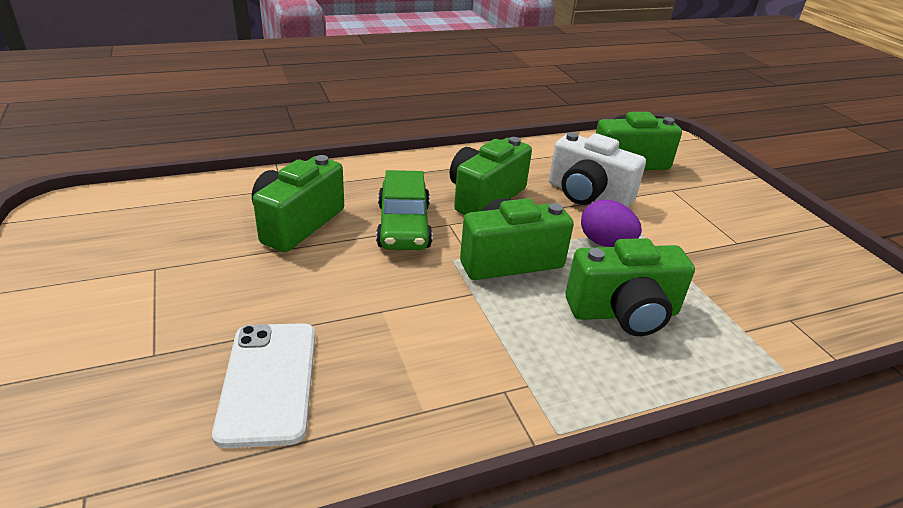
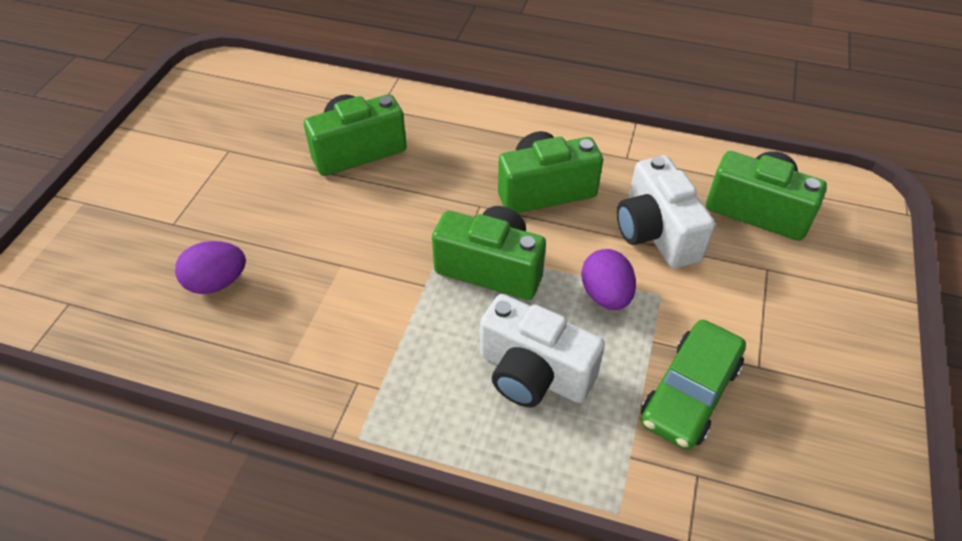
camera: 40 degrees right, 15 degrees up
(268, 382) = (217, 282): white phone -> purple egg
(403, 226) = (438, 190): green car -> green car (689, 392)
(623, 313) = (533, 373): green camera -> white camera

